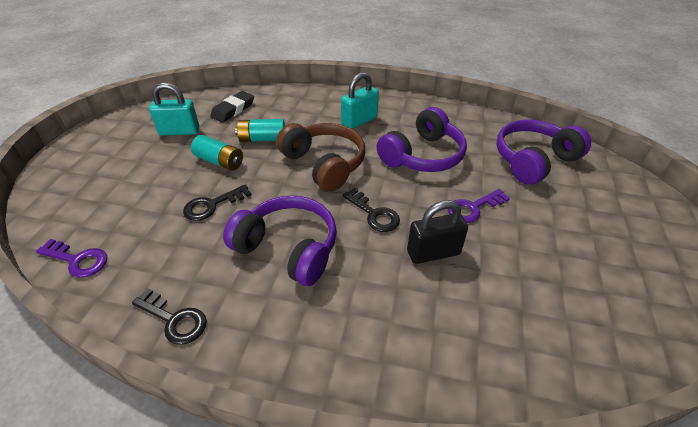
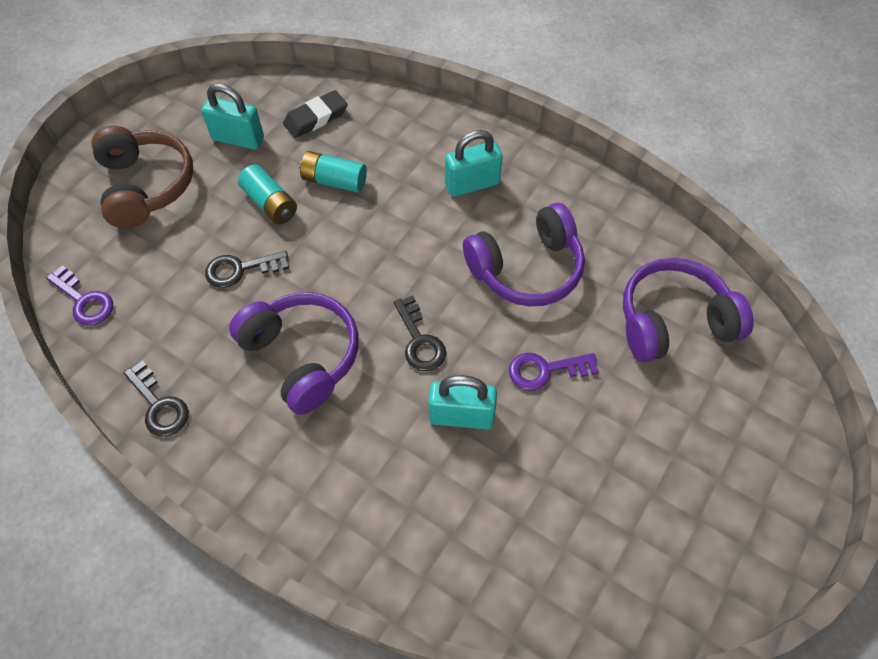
camera: 20 degrees right, 15 degrees up
(324, 164) = (394, 245): brown headphones -> brown headphones (146, 186)
(433, 253) = (461, 416): black padlock -> turquoise padlock

